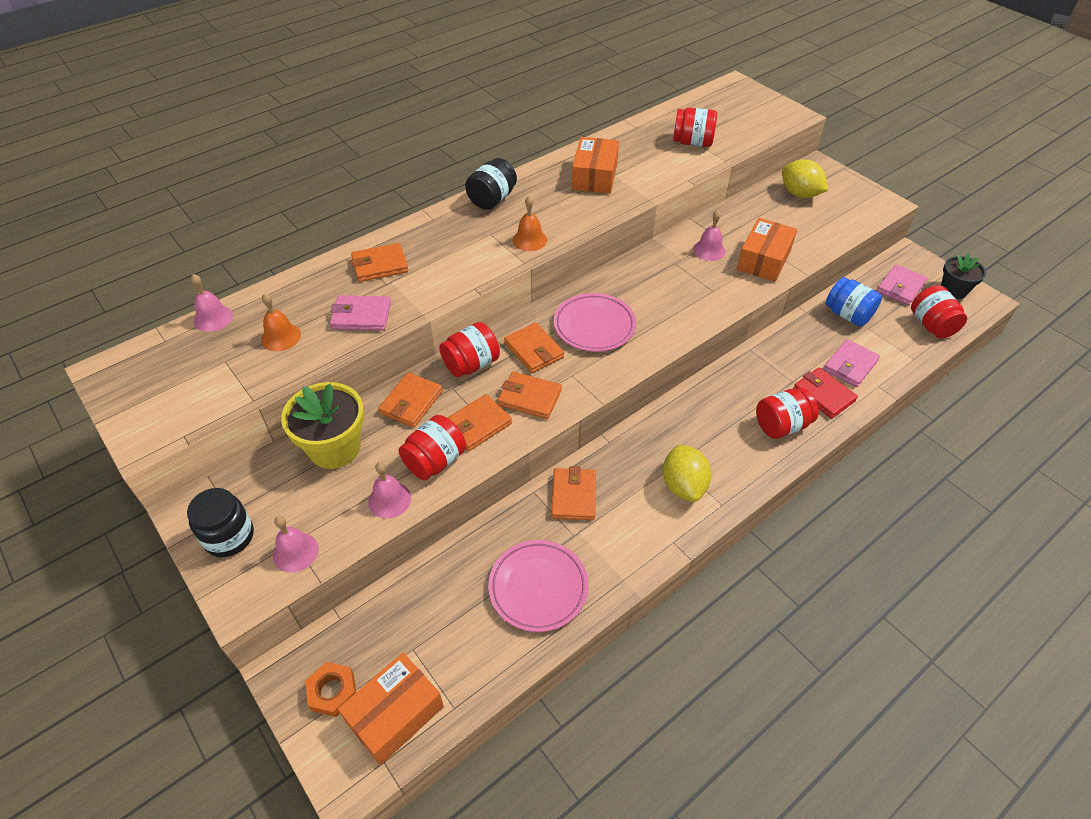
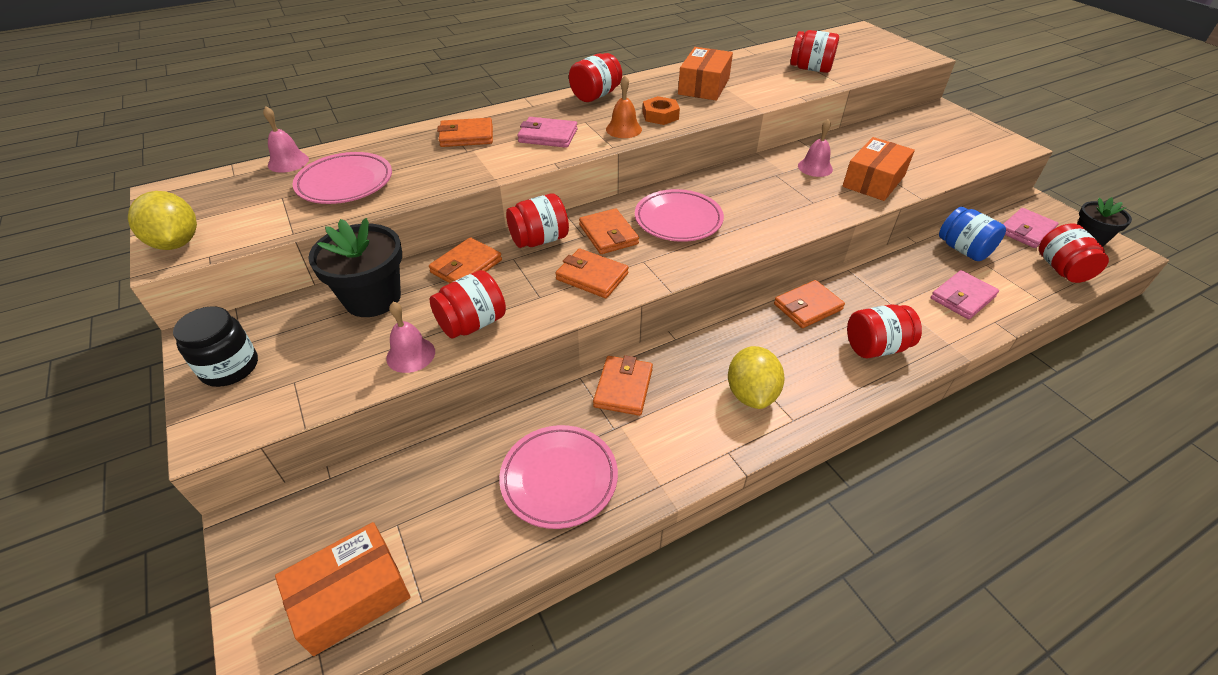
camera: 10 degrees right, 5 degrees down
(281, 337) = (345, 183): orange bell -> pink plate
(295, 552) = (291, 392): pink bell -> none
(332, 691) = (291, 557): orange nut -> orange nut (660, 115)
(335, 448) = (372, 298): yellow flower pot -> black flower pot
(361, 316) = (432, 174): pink wallet -> pink wallet (548, 136)
(477, 425) = (528, 295): orange wallet -> orange wallet (807, 307)
(492, 199) = (595, 95): black jar -> red jar
(799, 194) = (919, 130): yellow lemon -> yellow lemon (177, 243)
(823, 395) = (928, 323): red wallet -> none

